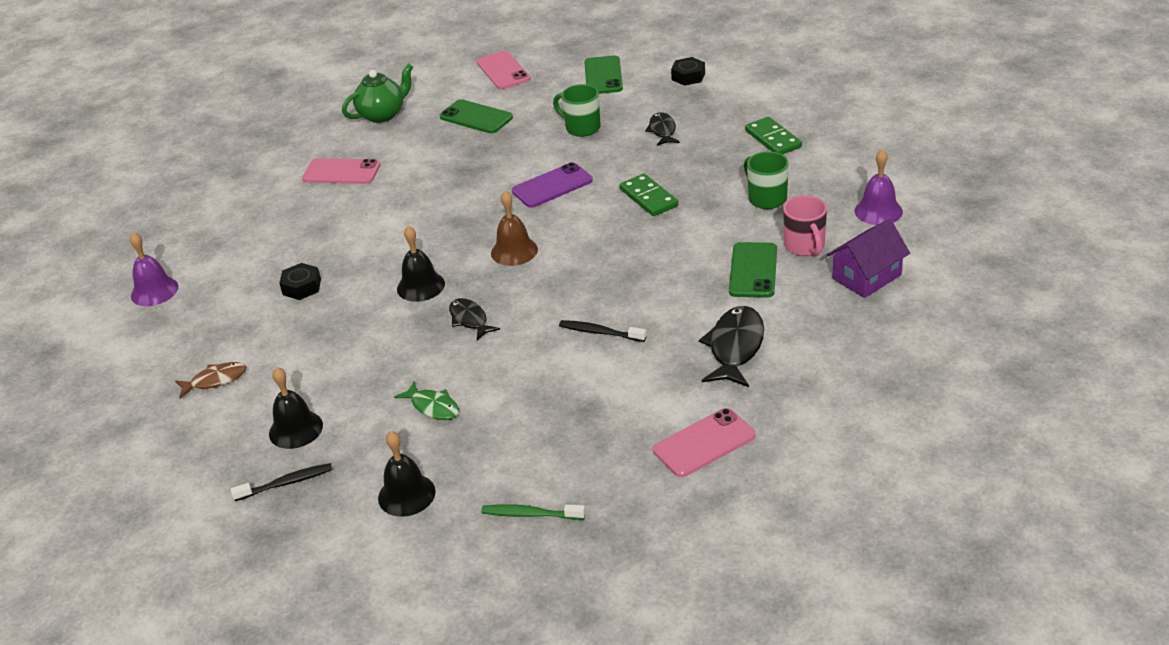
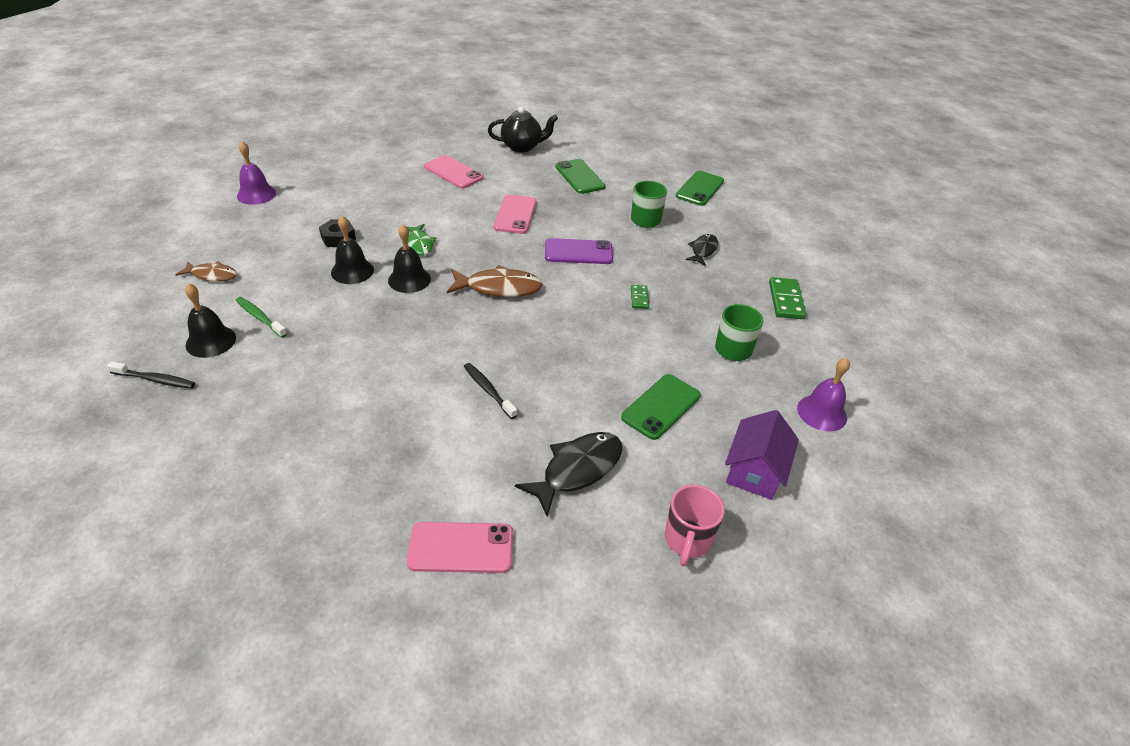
camera: 25 degrees right, 5 degrees up
(383, 114) = (522, 147): green teapot -> black teapot
(406, 494) = (210, 442): black bell -> black bell (352, 271)
(433, 407) = (310, 379): green fish -> green fish (420, 244)
(470, 320) = (411, 324): black fish -> none
(503, 71) = (632, 153): pink phone -> pink phone (515, 215)
(514, 251) = (499, 288): brown bell -> brown fish
(530, 514) = (266, 522): green toothbrush -> green toothbrush (260, 317)
(649, 198) = (639, 298): green domino -> green domino, size x0.58
(688, 76) = (764, 218): black nut -> none
(805, 246) = (725, 410): pink mug -> pink mug (687, 540)
(866, 277) = (755, 470): purple house -> purple house turned 60 degrees counterclockwise

